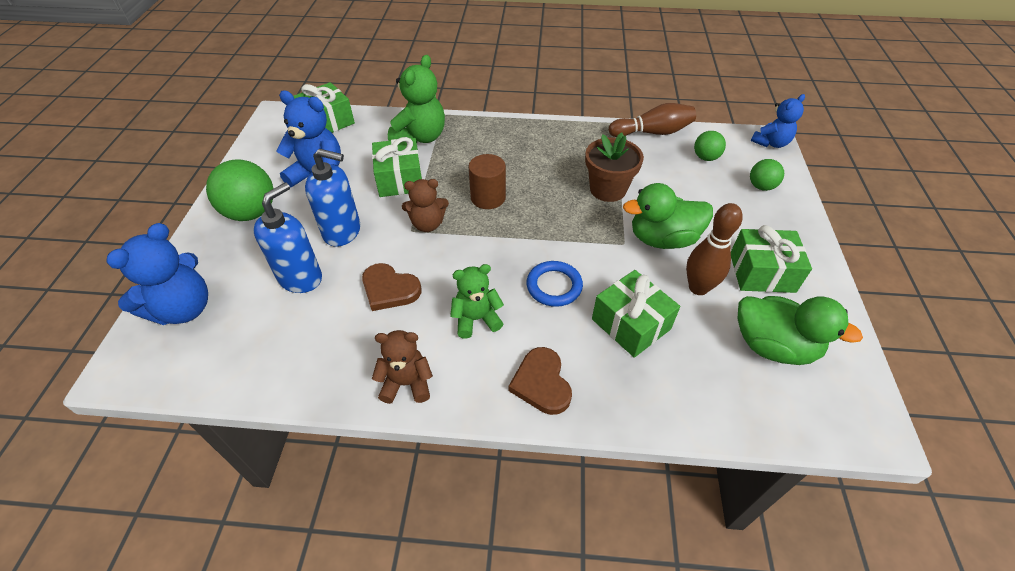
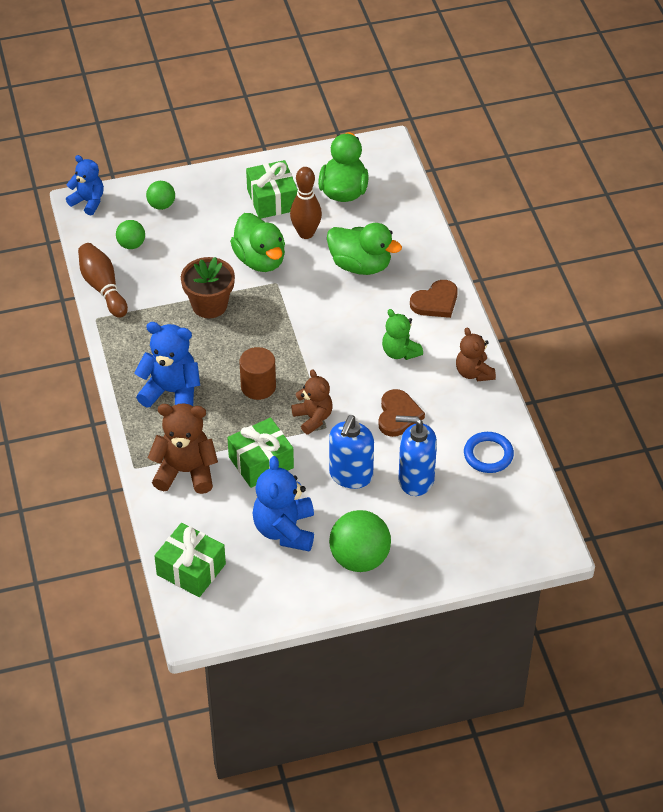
camera: 110 degrees left, 0 degrees up
(184, 309) = (485, 541): blue teddy bear -> blue teddy bear (171, 392)
(342, 232) = (351, 475): blue soap dispenser -> blue soap dispenser turned 150 degrees counterclockwise
(420, 137) = (185, 472): green teddy bear -> brown teddy bear
(554, 286) = (345, 315): blue ring -> blue ring (488, 455)
(631, 324) = (360, 265): green gift -> green duck

